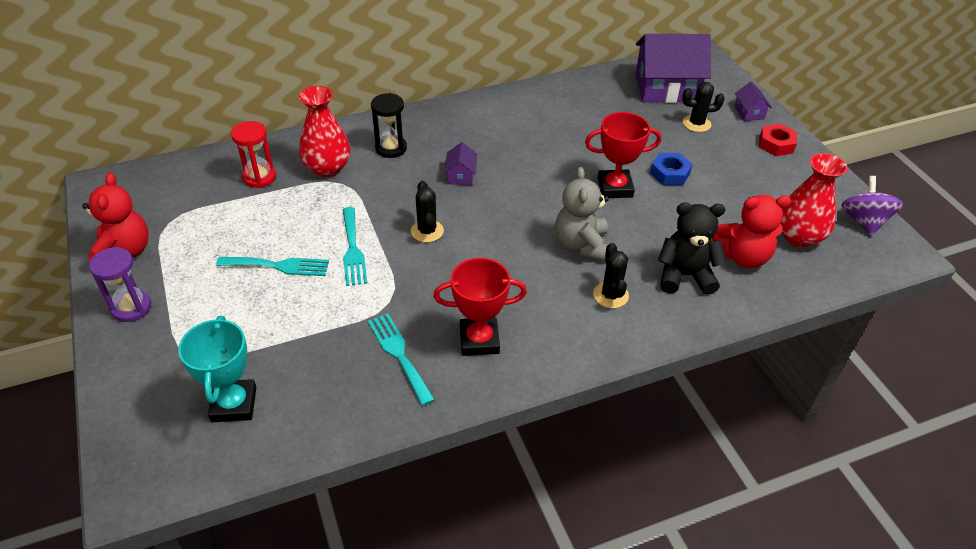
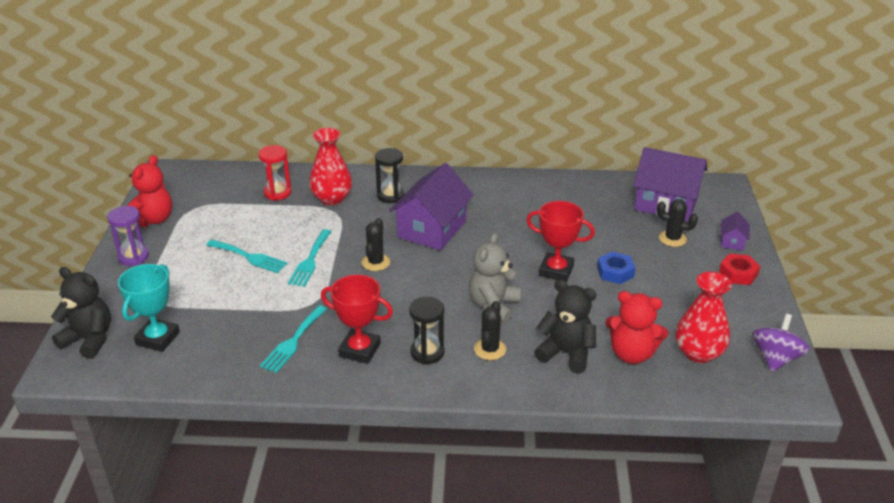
camera: 25 degrees right, 10 degrees down
(144, 435) = (89, 339): none -> black teddy bear
(399, 354) = (293, 341): turquoise fork -> turquoise fork turned 150 degrees counterclockwise
(461, 175) = (432, 229): purple house -> purple house, size x2.26
(551, 319) = (427, 352): none -> black hourglass

